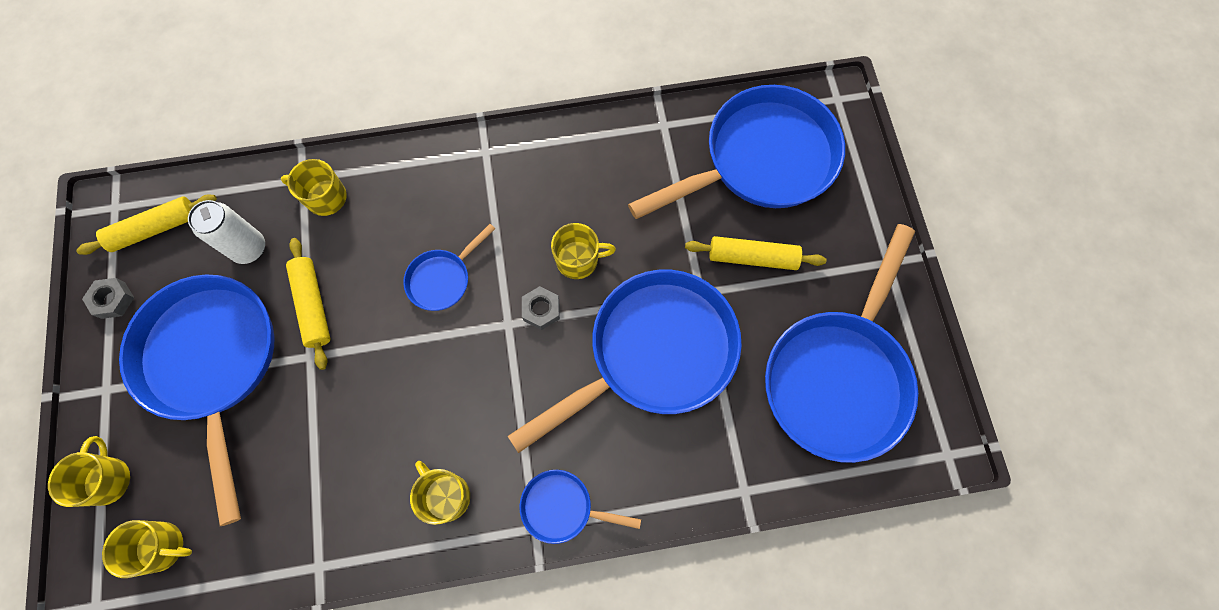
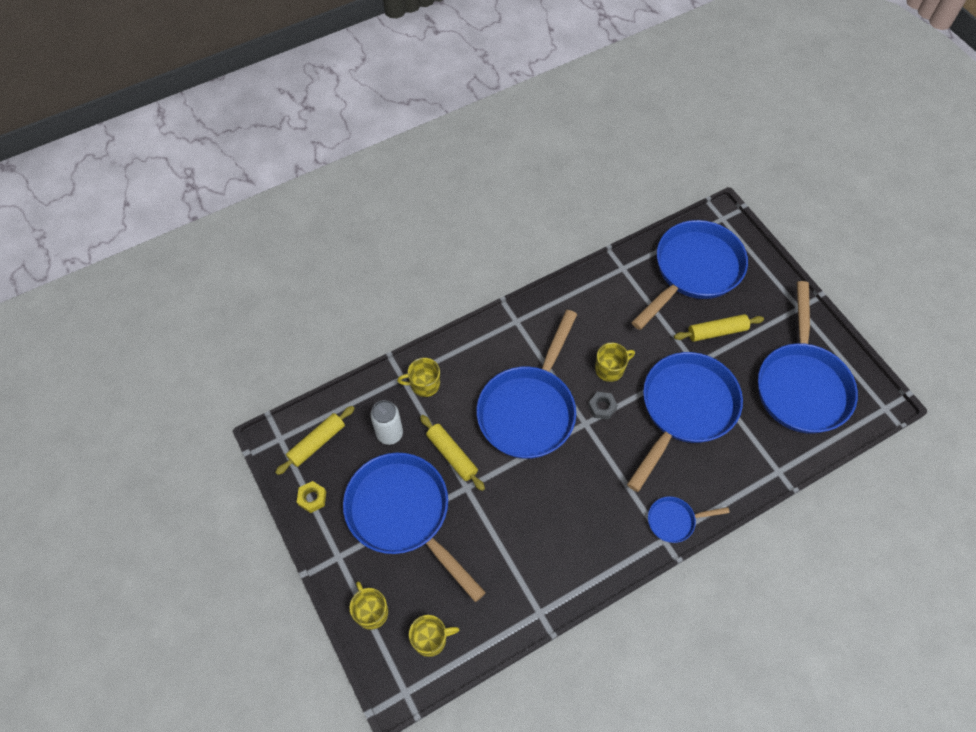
camera: 20 degrees left, 10 degrees down
(113, 300) = (312, 498): grey nut -> yellow nut
(443, 279) = (529, 409): blue pan -> blue pan, size x2.20
(446, 496) = (599, 540): yellow mug -> none

